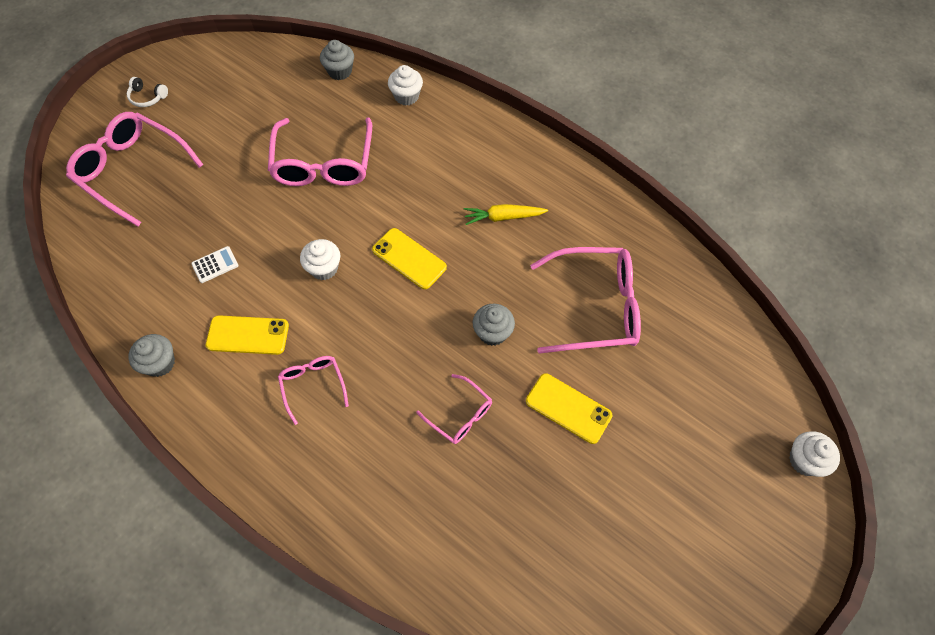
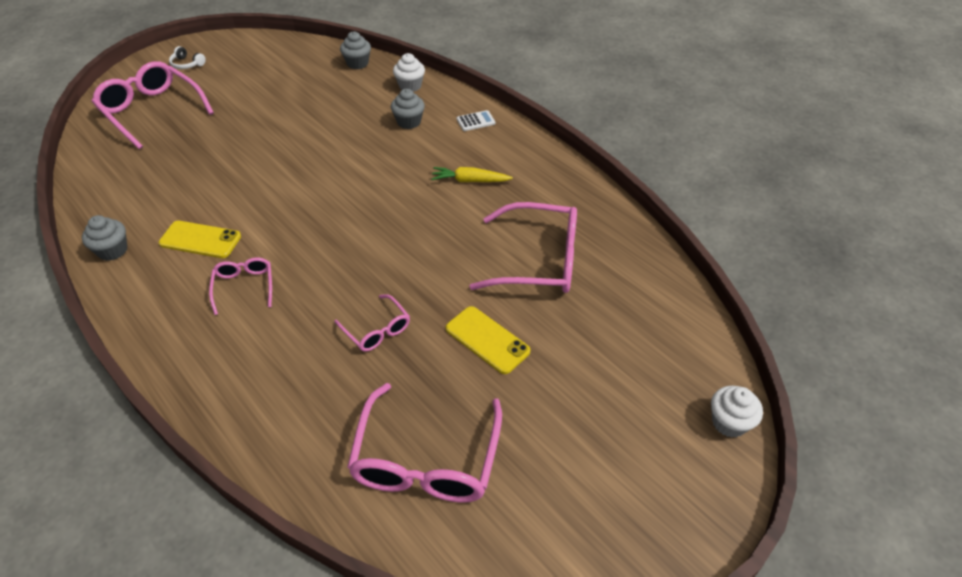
camera: 10 degrees right, 15 degrees down
(215, 265) = (193, 184): white calculator -> white calculator (475, 121)
(323, 164) = (319, 124): pink glasses -> pink glasses (426, 459)
(324, 268) = (290, 199): white cupcake -> none
(409, 258) = (371, 201): yellow phone -> none
(492, 333) = (431, 268): grey cupcake -> grey cupcake (409, 122)

